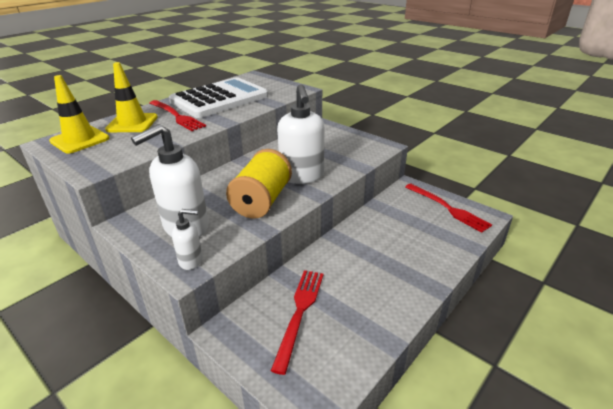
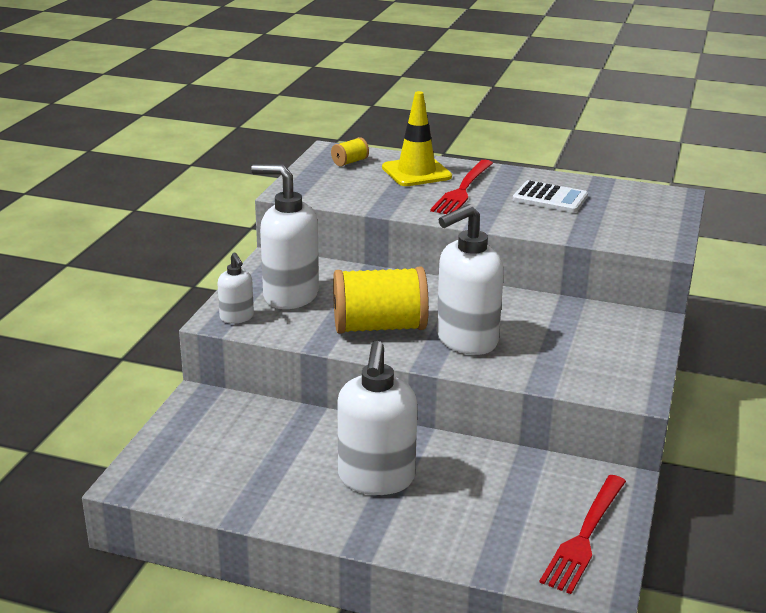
camera: 65 degrees right, 5 degrees down
(80, 140) = (350, 162): yellow traffic cone -> yellow spool
(219, 99) = (550, 198): white calculator -> white calculator, size x0.48
(299, 312) = (251, 440): red fork -> none
(372, 264) = (376, 479): none -> white soap dispenser

